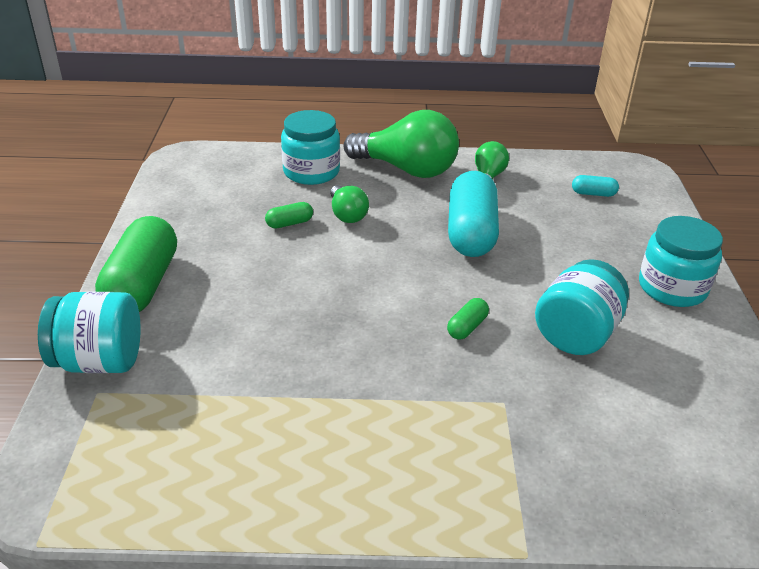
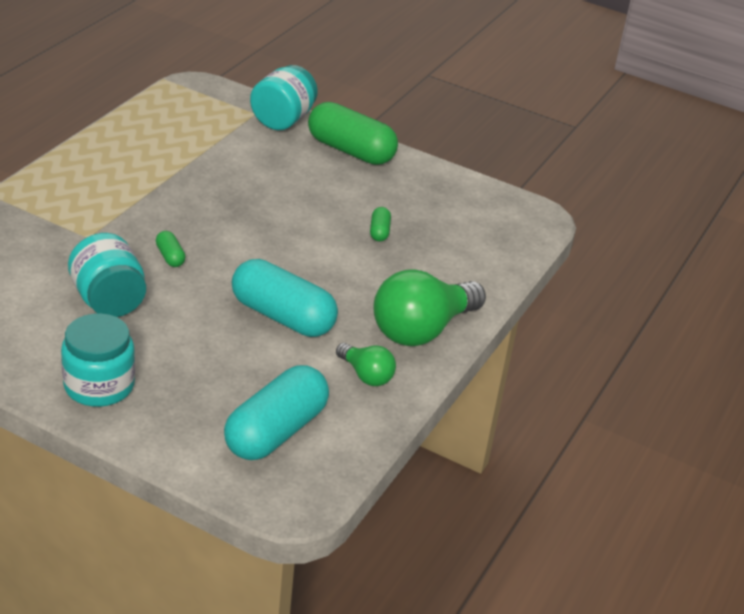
camera: 115 degrees right, 0 degrees up
(311, 172) = (459, 272): turquoise jar -> none
(347, 214) = (368, 264): green light bulb -> none
(593, 194) = (276, 431): turquoise capsule -> turquoise capsule, size x2.33

